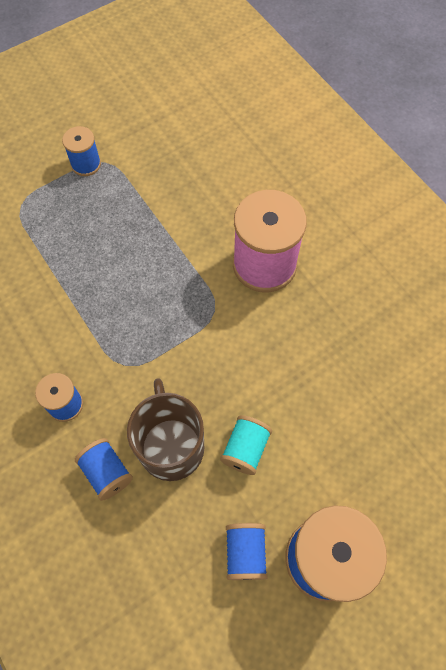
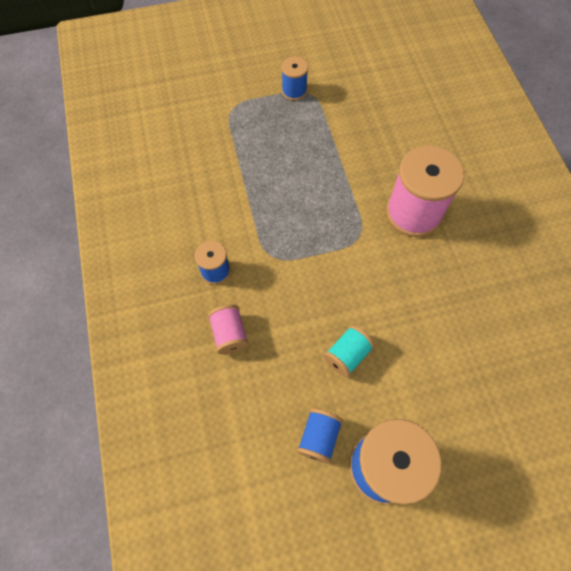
camera: 20 degrees right, 0 degrees up
(107, 472) = (229, 334): blue spool -> pink spool
(171, 445) = (287, 331): brown mug -> none

